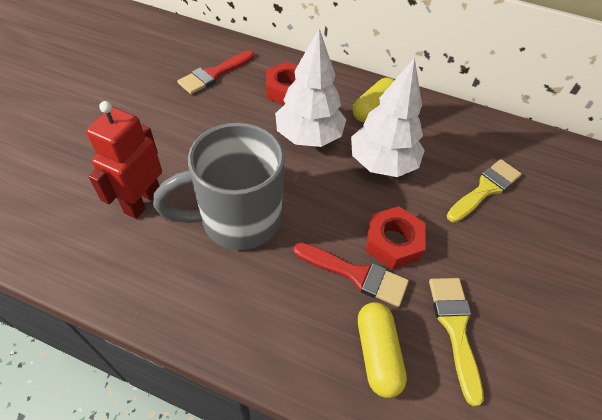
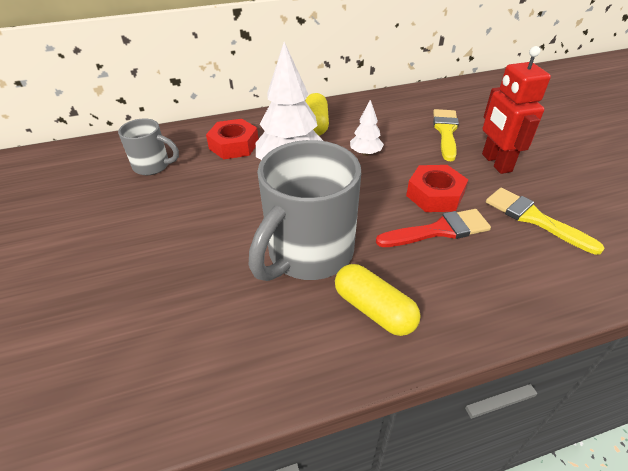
camera: 35 degrees left, 10 degrees down
(142, 201) = (204, 297): red robot -> red robot (496, 163)
(214, 74) = (153, 166): red brush -> grey mug
(377, 353) = (515, 267): yellow capsule -> yellow capsule (374, 309)
(382, 163) = (365, 153): white tree -> white tree, size x0.49

